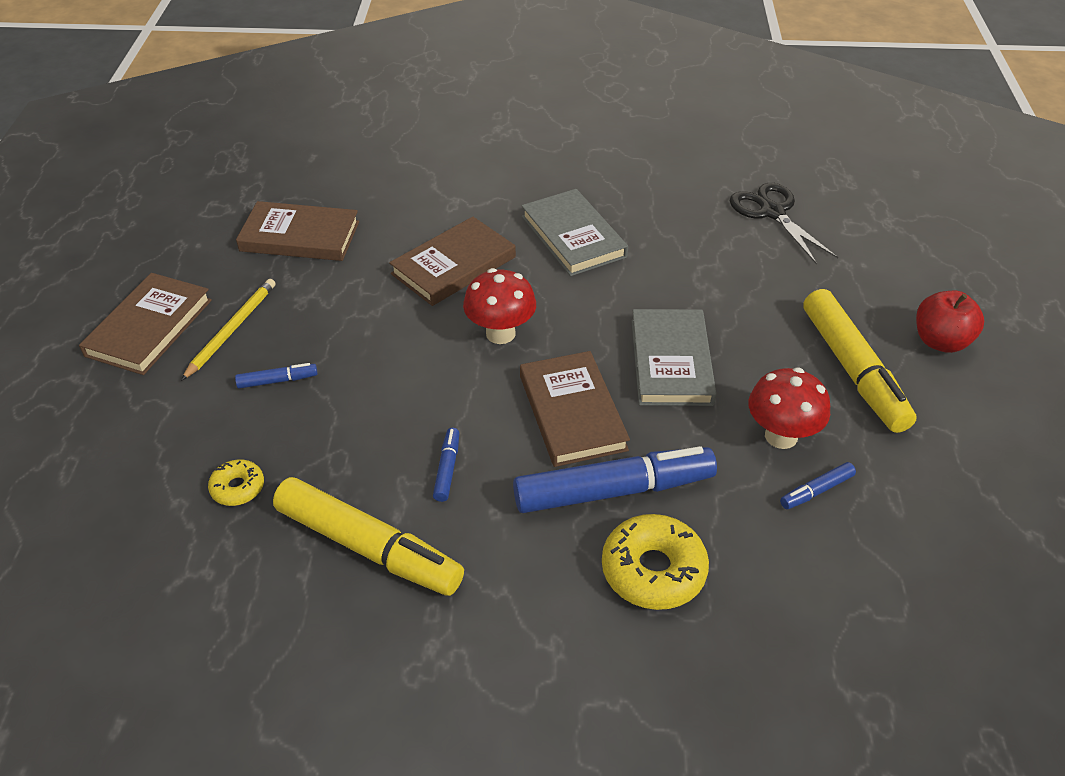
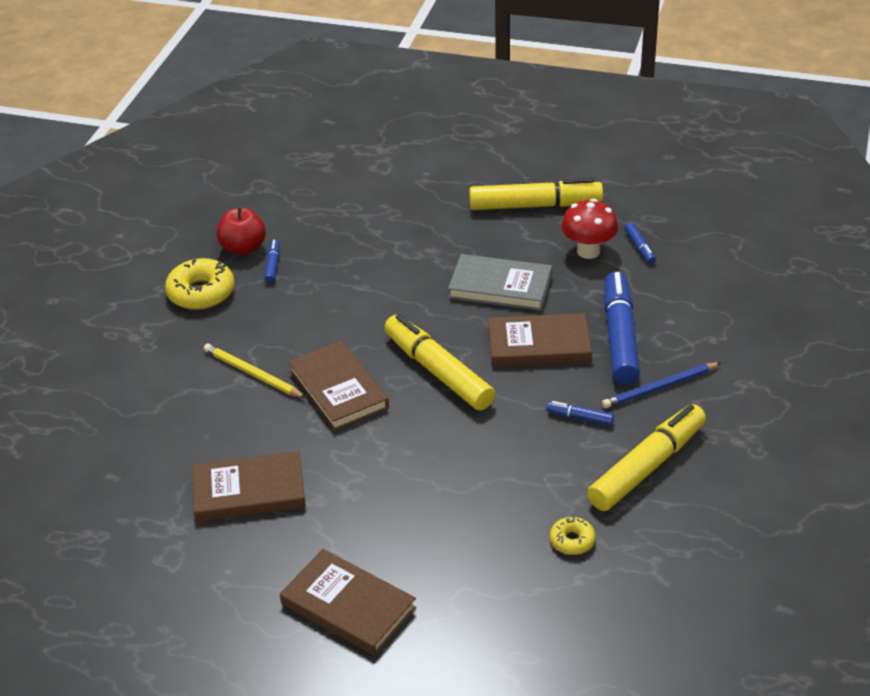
camera: 75 degrees left, 5 degrees down
(231, 330) = (373, 544): yellow pencil -> yellow pencil (253, 374)
(277, 381) = (452, 513): blue marker -> blue marker (272, 265)
(300, 236) = (249, 491): brown book -> brown book turned 60 degrees clockwise
(500, 333) = (438, 371): red mushroom -> yellow marker
(522, 546) = (660, 387): none -> blue pencil
(573, 236) = (328, 313): grey book -> none
(653, 570) = (691, 330): yellow donut -> yellow donut (201, 293)
(772, 212) = (345, 201): black scissors -> none
(940, 341) = (519, 162): red apple -> red apple (243, 248)

